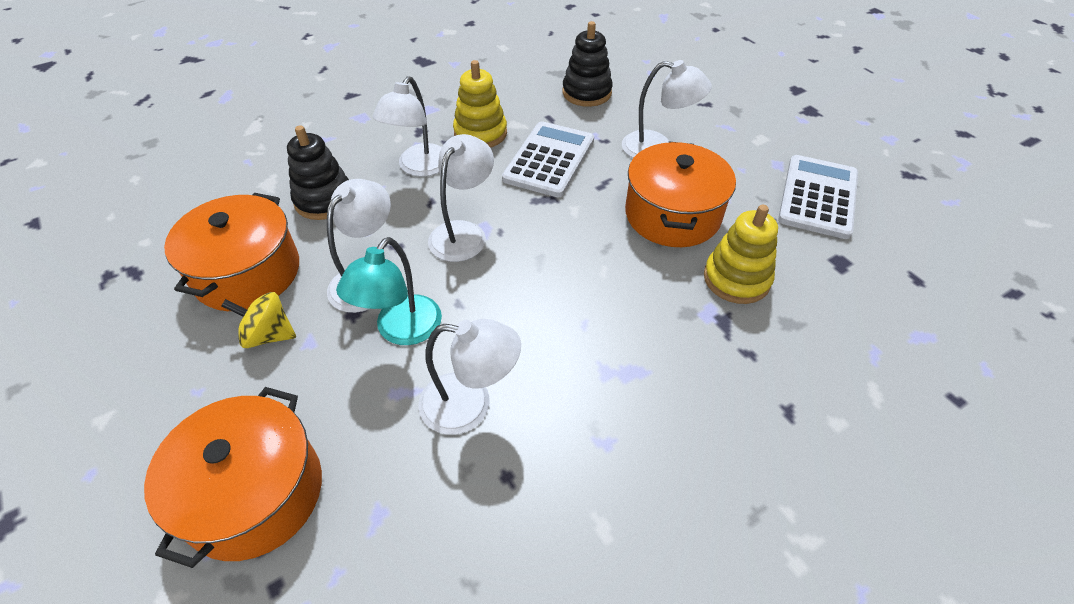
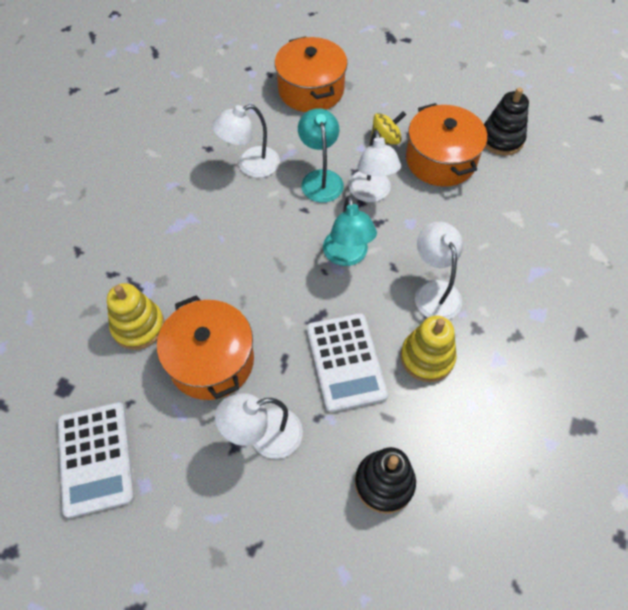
camera: 145 degrees right, 10 degrees up
(324, 200) = (462, 226): black stacking toy -> black stacking toy (501, 139)
(463, 233) = (347, 256): white lamp -> turquoise lamp

